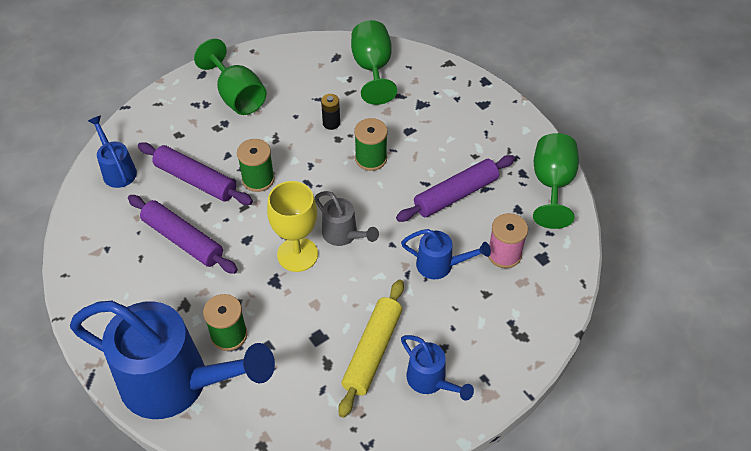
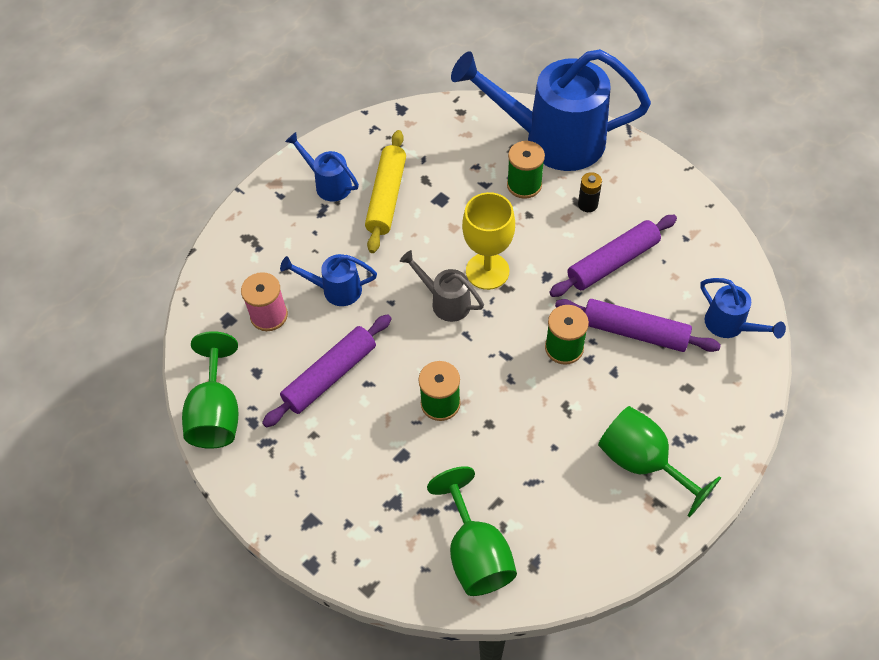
camera: 170 degrees right, 5 degrees up
(183, 240) = (612, 262): purple rolling pin -> purple rolling pin turned 60 degrees counterclockwise
(331, 123) = (504, 445): black battery -> black battery (587, 204)

